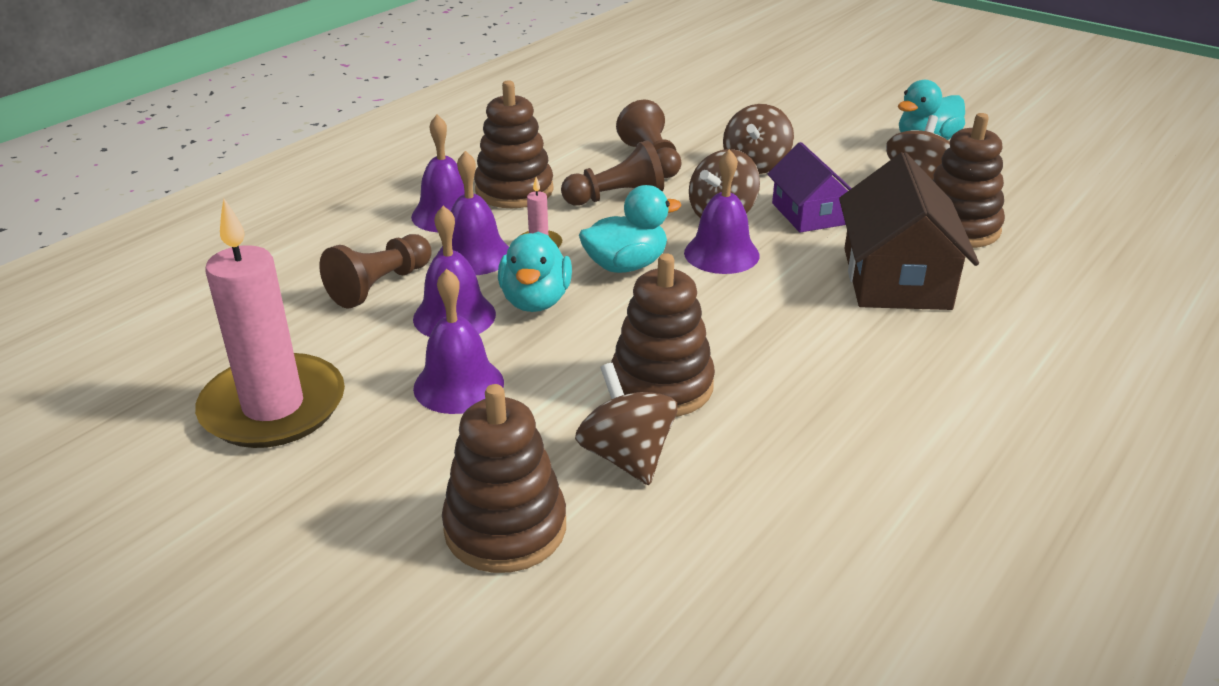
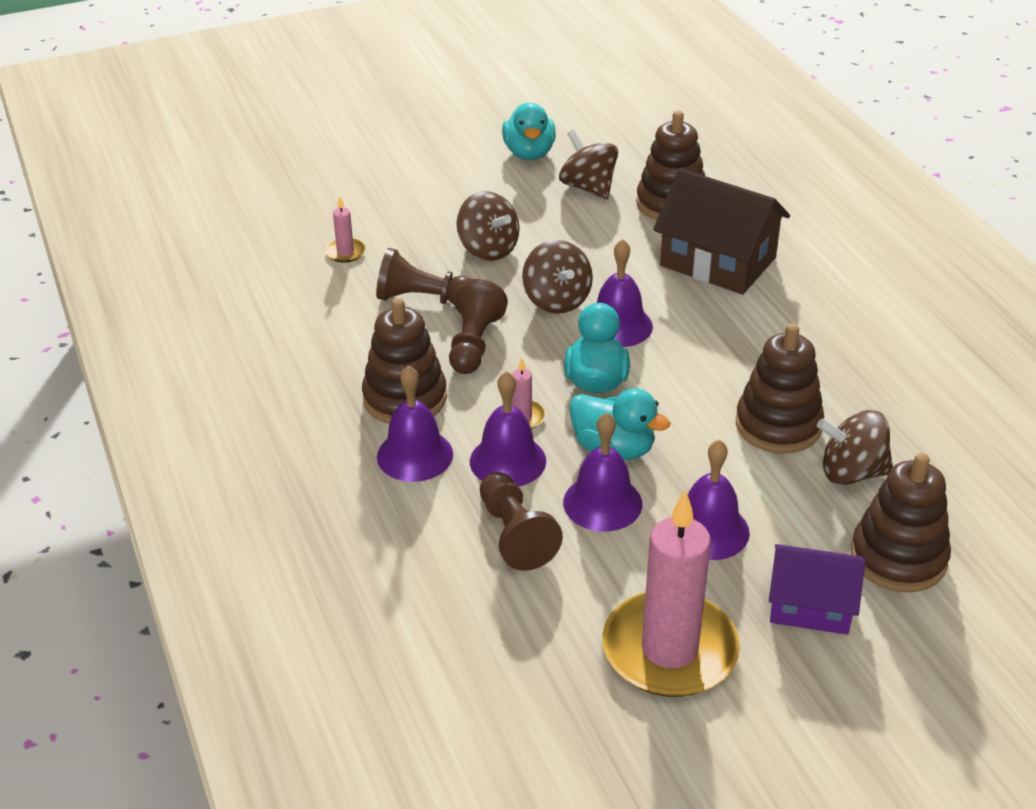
camera: 60 degrees left, 5 degrees up
(674, 115) = (345, 252): none -> pink candle
(808, 214) = (593, 258): purple house -> purple house (810, 605)

